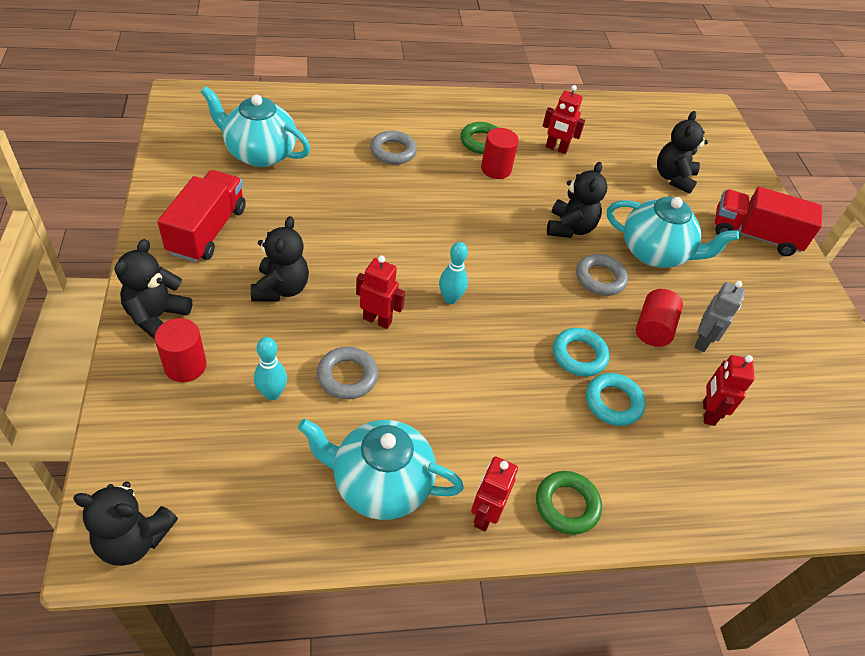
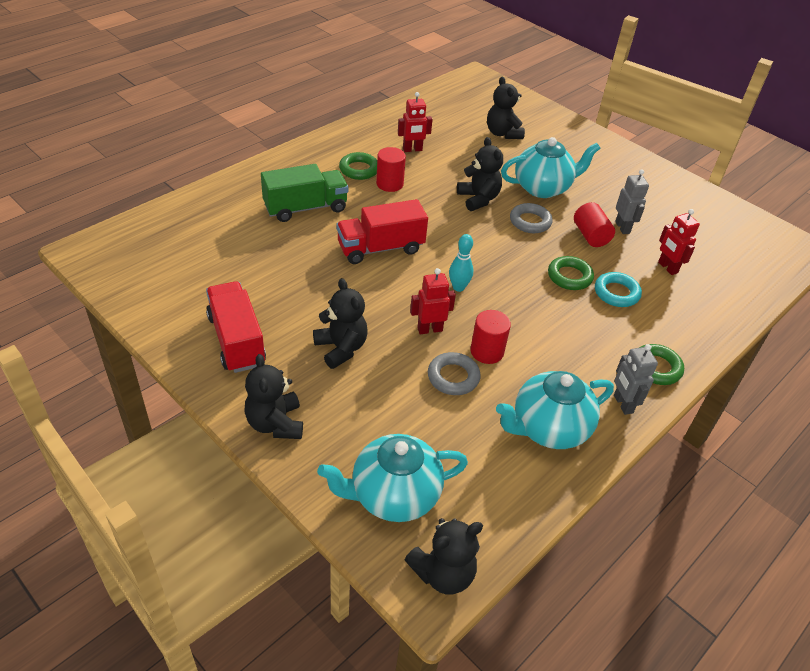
camera: 35 degrees left, 5 degrees down
(185, 366) = (338, 442): red cylinder -> red cylinder (487, 351)
(260, 153) = (206, 261): turquoise teapot -> turquoise teapot (393, 495)
(272, 393) = (419, 420): turquoise bowling pin -> none
(393, 151) = (305, 208): grey ring -> green truck
(485, 515) = (622, 404): red robot -> grey robot
(579, 355) = (569, 276): turquoise ring -> green ring
(754, 235) = (583, 147): red truck -> red truck (380, 248)

